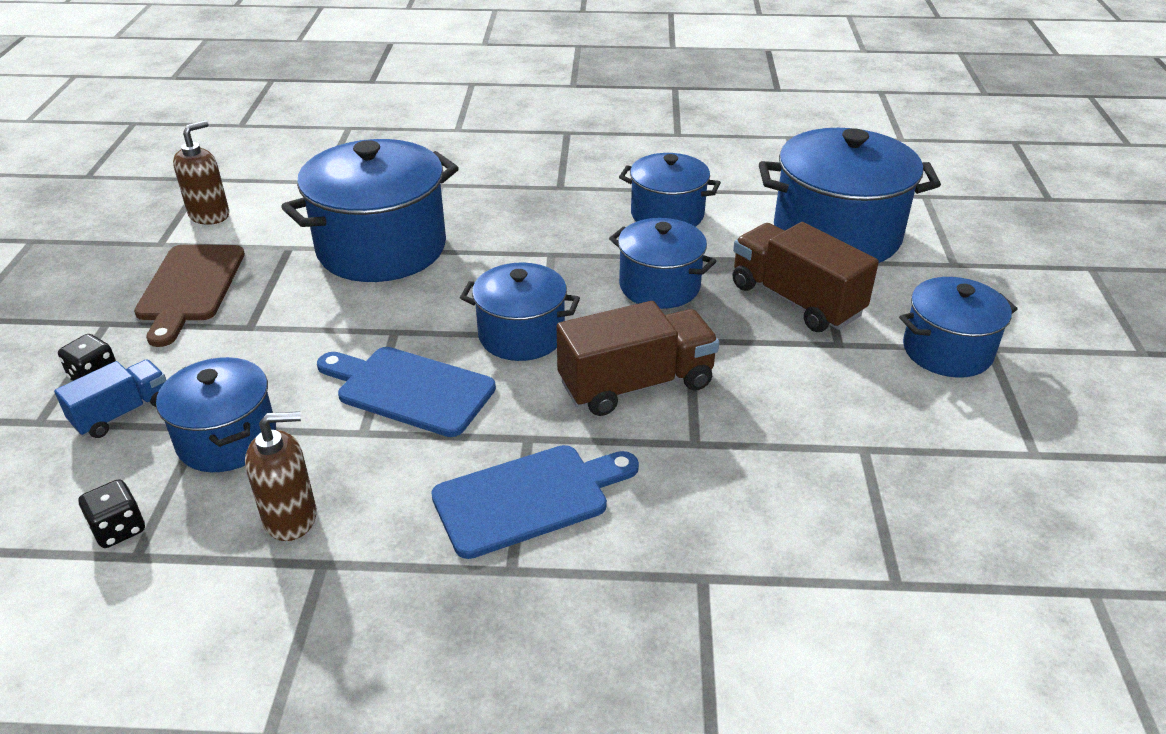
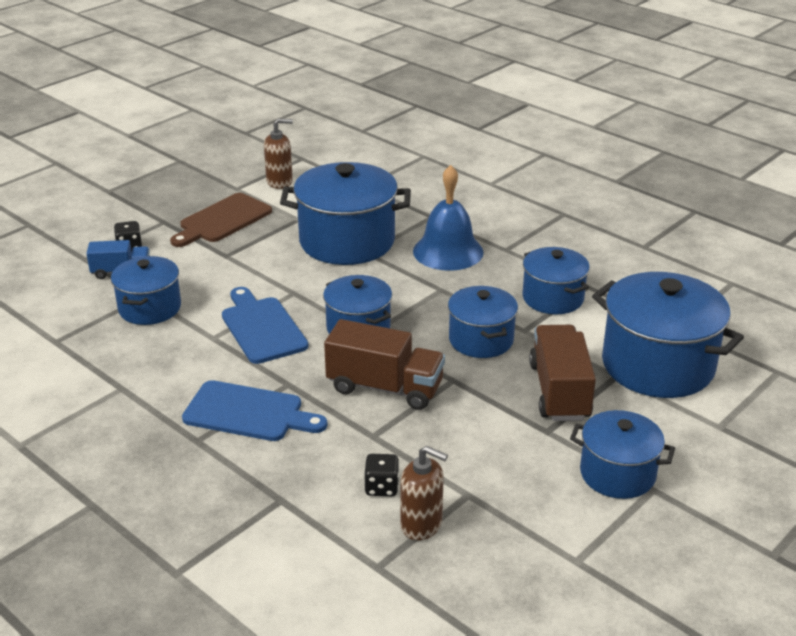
camera: 40 degrees right, 5 degrees down
(119, 529) = (62, 326): black dice -> black dice (381, 487)
(291, 518) = (133, 360): brown soap dispenser -> brown soap dispenser (421, 524)
(505, 212) = (448, 251): none -> blue bell

